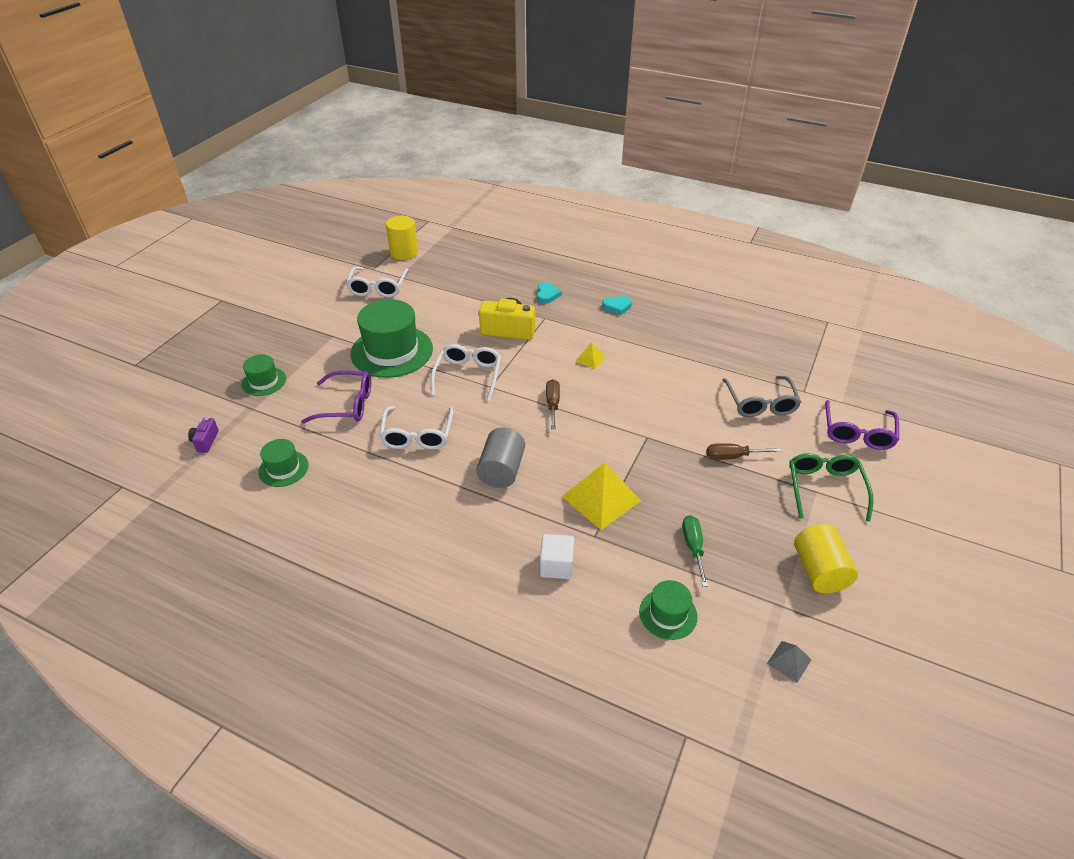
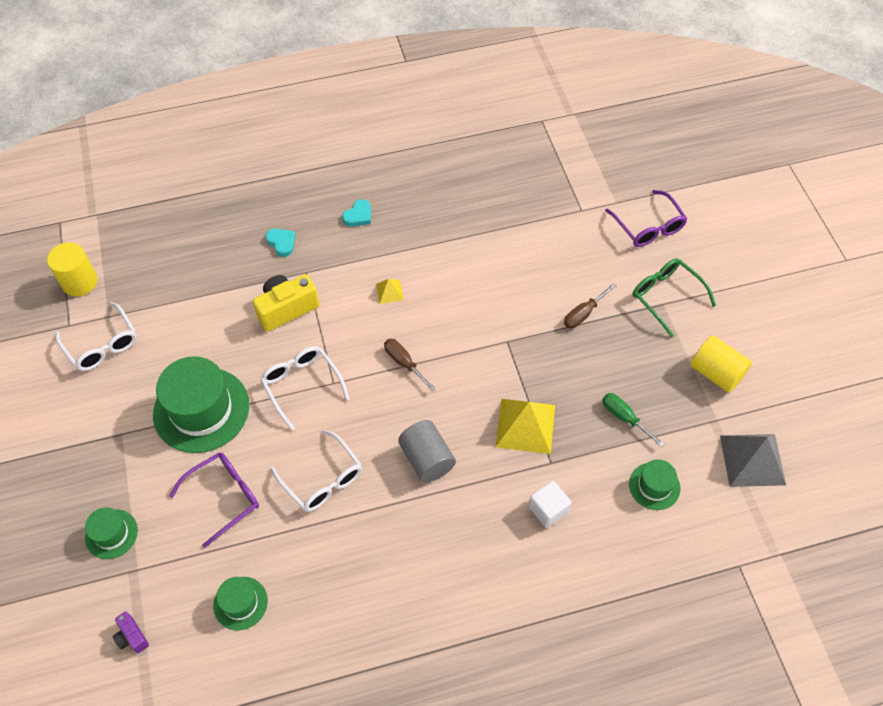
camera: 40 degrees left, 15 degrees up
(760, 403) = (561, 245): grey glasses -> none
(789, 661) = (752, 460): grey pyramid -> grey pyramid, size x2.06

